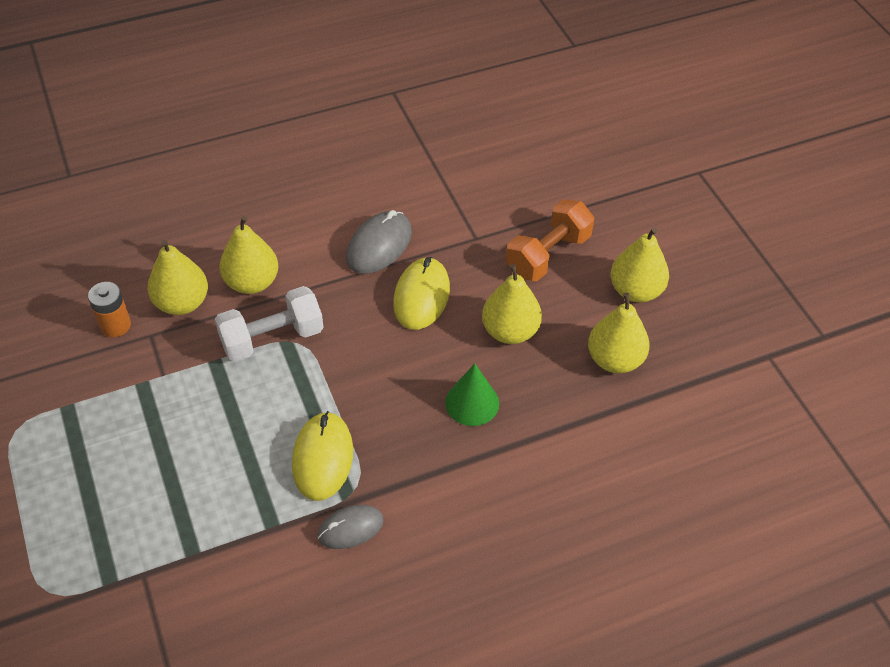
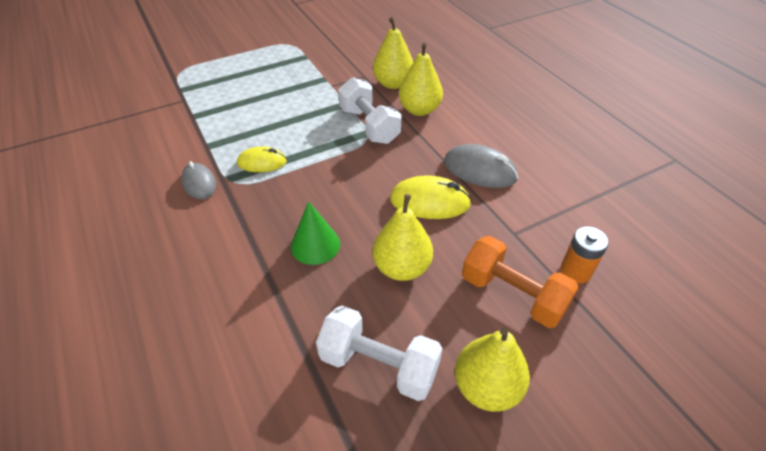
camera: 85 degrees right, 5 degrees down
(115, 325) = (369, 62): orange battery -> orange battery (575, 271)
(322, 458) = (262, 162): yellow mouse -> yellow mouse, size x0.66
(615, 359) = (379, 365): yellow pear -> white dumbbell

